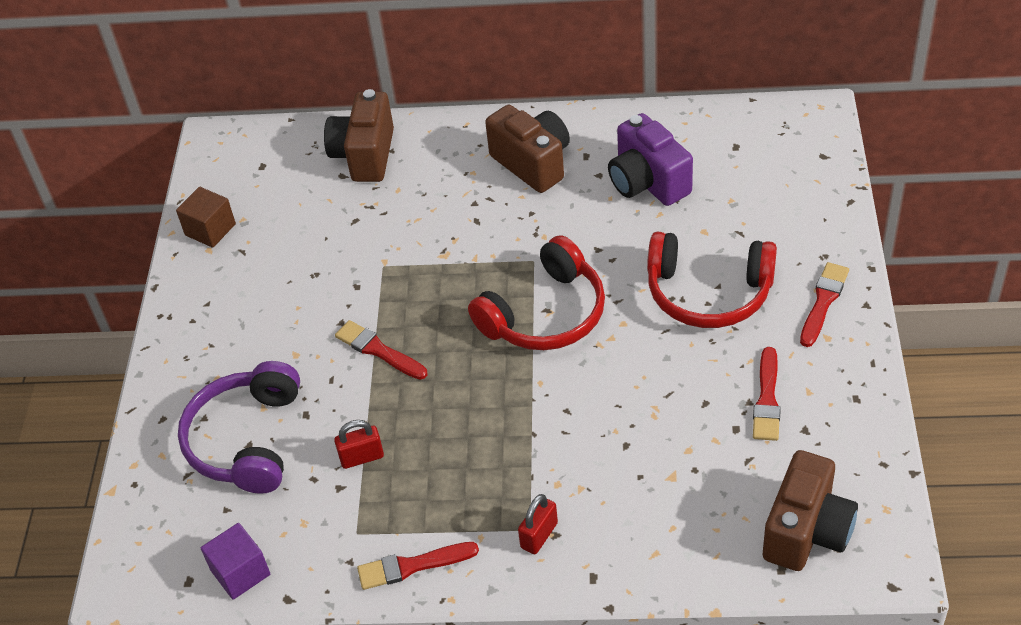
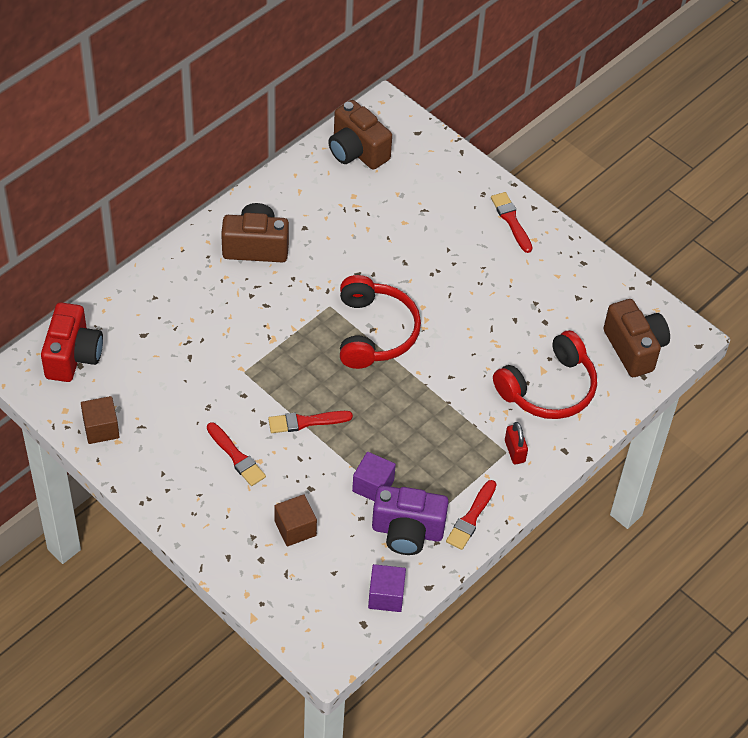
camera: 55 degrees left, 5 degrees up
(246, 440) = (295, 528): purple headphones -> brown cube
(266, 155) = (73, 356): none -> red camera
(362, 457) = (373, 486): red padlock -> purple cube
(364, 155) = (141, 312): brown camera -> brown camera (357, 151)
(647, 182) = (338, 213): purple camera -> purple camera (407, 532)
(708, 293) = (448, 257): red headphones -> red headphones (549, 388)
(767, 399) = (542, 295): red brush -> red brush (236, 456)

